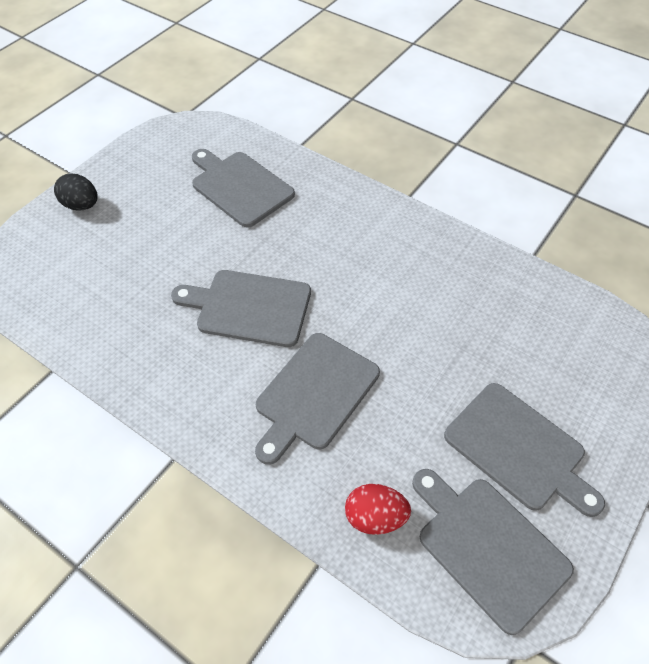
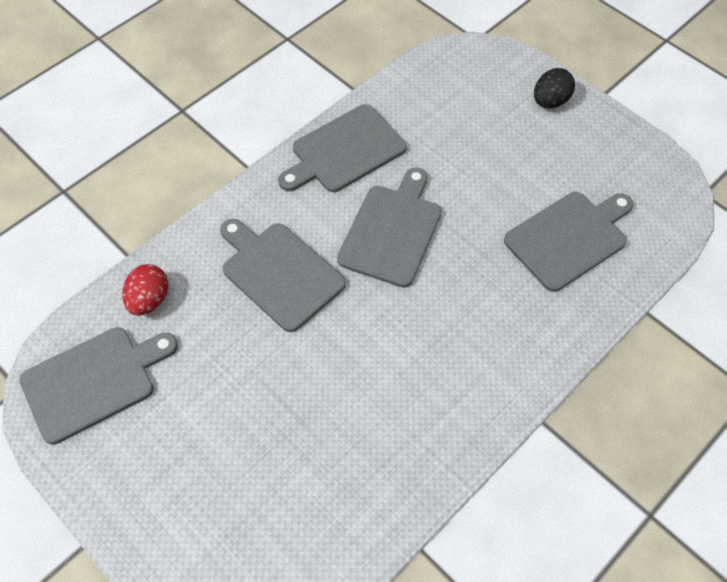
camera: 100 degrees right, 5 degrees up
(519, 449) = (172, 438): grey cutting board -> grey cutting board (344, 151)

